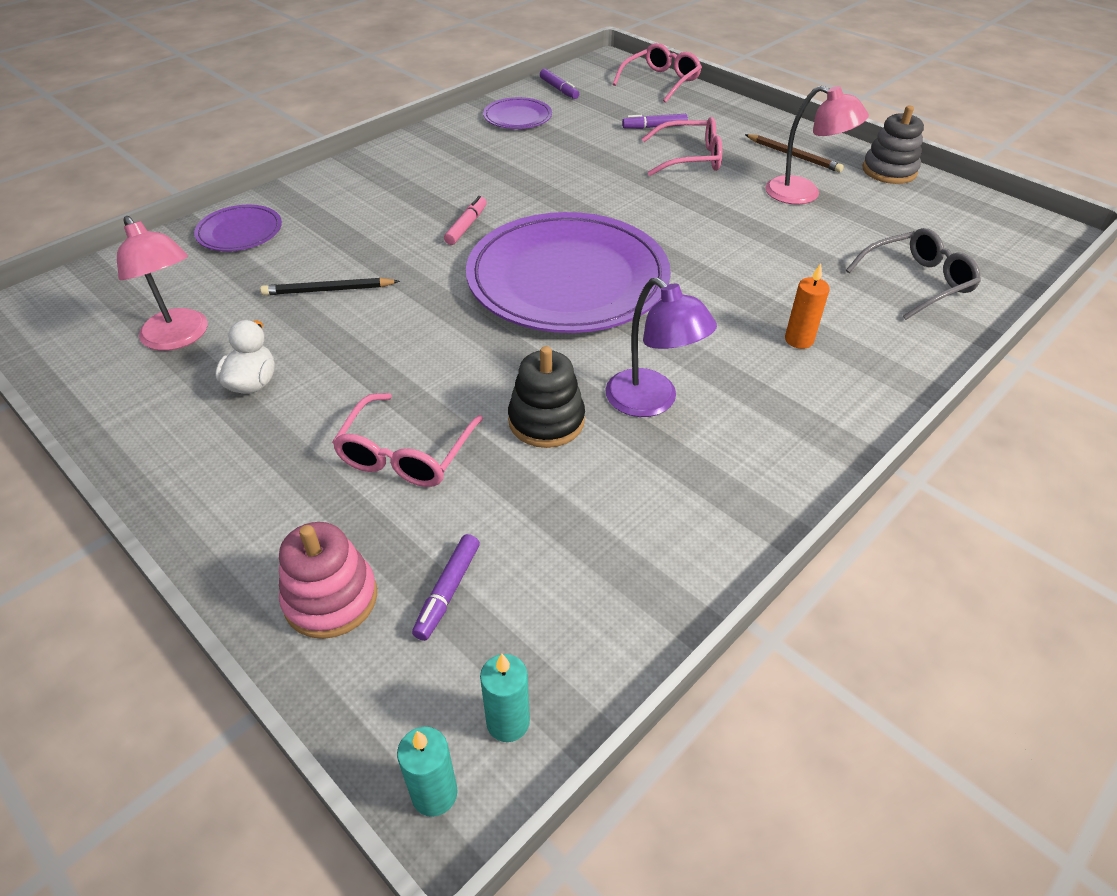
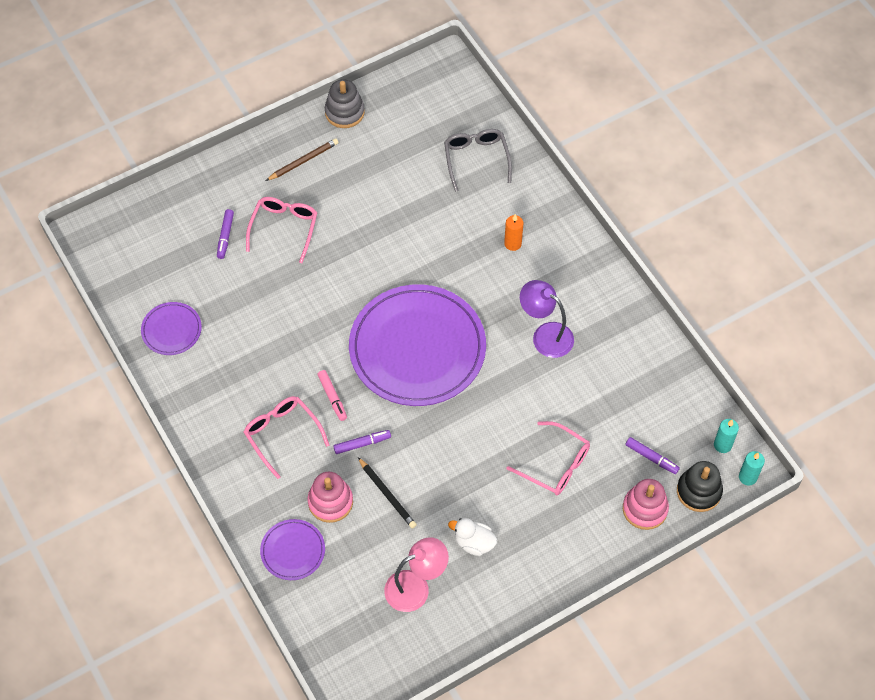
camera: 75 degrees left, 15 degrees up
(312, 248) = (330, 502): none -> pink stacking toy
(328, 290) = (387, 494): black pencil -> black pencil turned 45 degrees counterclockwise
(466, 226) = (332, 397): pink marker -> pink marker turned 150 degrees counterclockwise
(546, 421) = (547, 391): black stacking toy -> black stacking toy (699, 491)
(559, 89) = (129, 287): purple marker -> purple marker (362, 444)
(651, 402) = (545, 335): purple lamp -> purple lamp turned 120 degrees counterclockwise
(661, 81) = (144, 206): pink glasses -> pink glasses (282, 434)
(803, 194) = (358, 176): pink lamp -> none

